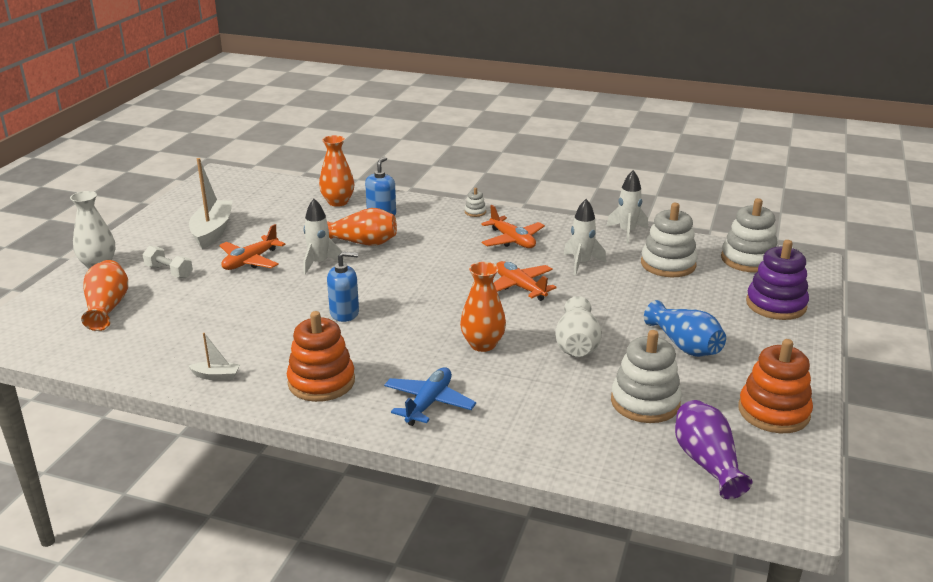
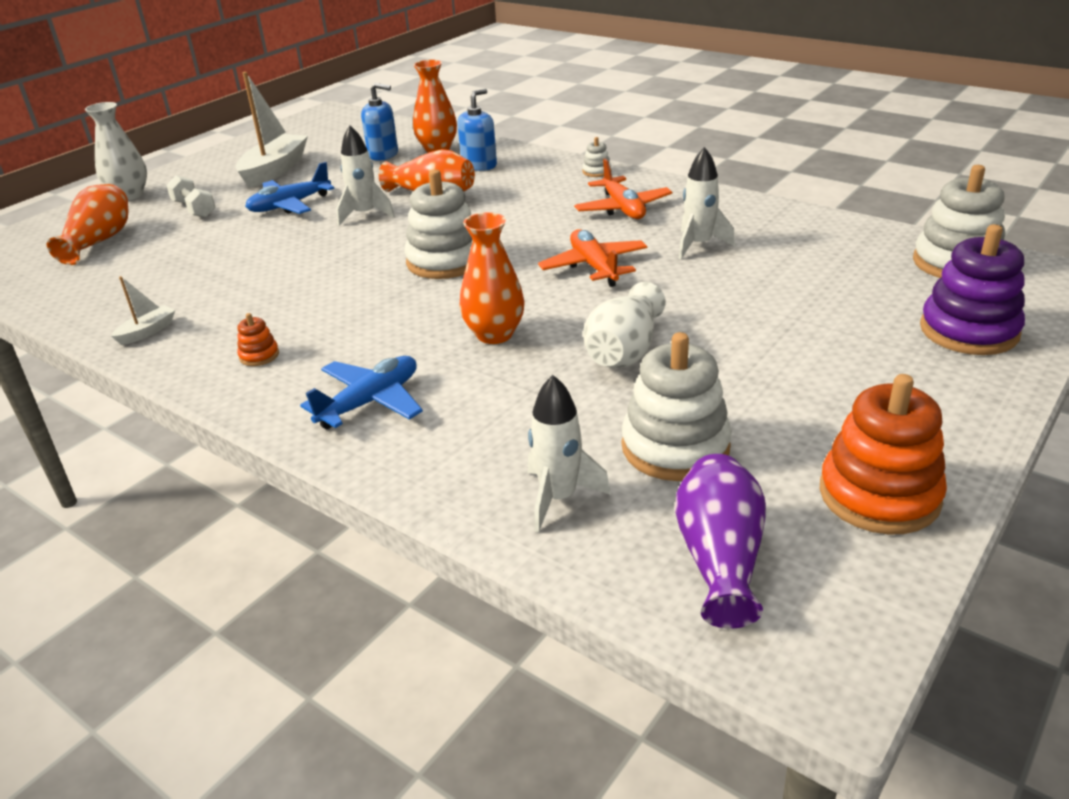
camera: 20 degrees right, 5 degrees up
(216, 376) = (147, 331): white boat -> white boat turned 75 degrees counterclockwise
(250, 261) = (289, 205): orange plane -> blue plane
(321, 382) = (259, 355): orange stacking toy -> orange stacking toy, size x0.44
(344, 313) = (350, 275): blue soap dispenser -> blue soap dispenser (383, 154)
(627, 232) = (789, 211): white rocket -> white rocket (559, 498)
(668, 264) = (825, 257): white stacking toy -> white stacking toy (445, 261)
(685, 345) = (787, 372): blue vase -> none

